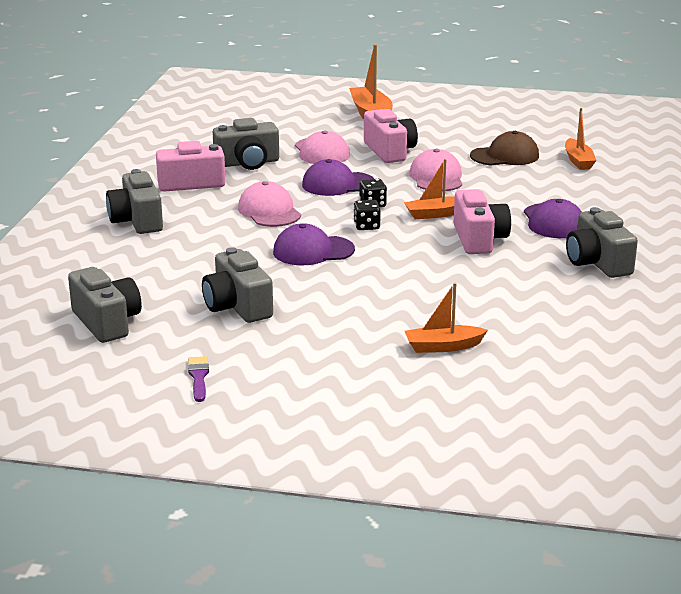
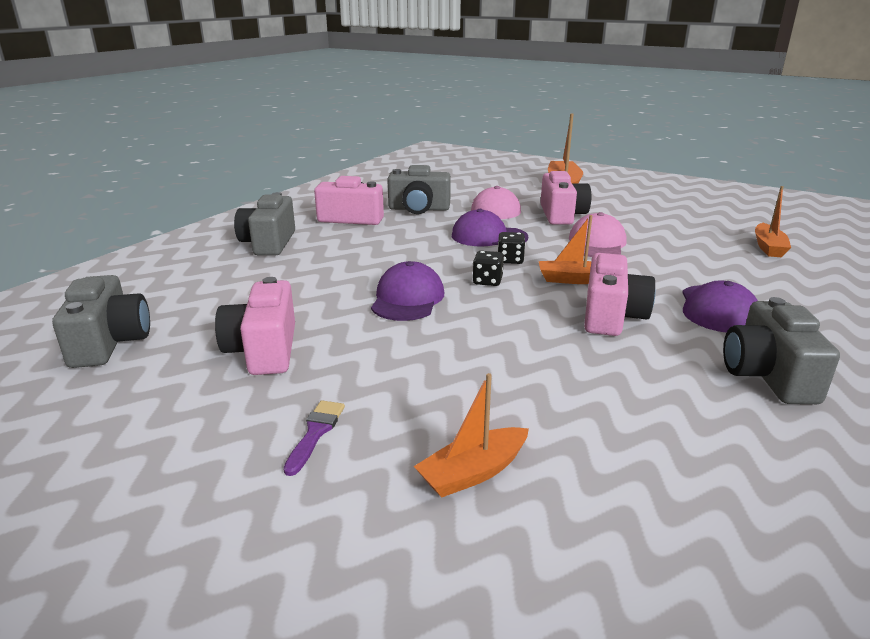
camera: 20 degrees right, 0 degrees up
(198, 377) = (109, 445): purple brush -> purple brush (315, 433)
(237, 306) = (264, 350): grey camera -> pink camera
(269, 211) = (399, 252): pink cap -> none
(313, 251) = (407, 299): purple cap -> purple cap turned 90 degrees clockwise
(443, 346) = (473, 472): orange boat -> orange boat turned 45 degrees counterclockwise
(505, 156) = (682, 233): brown cap -> none

